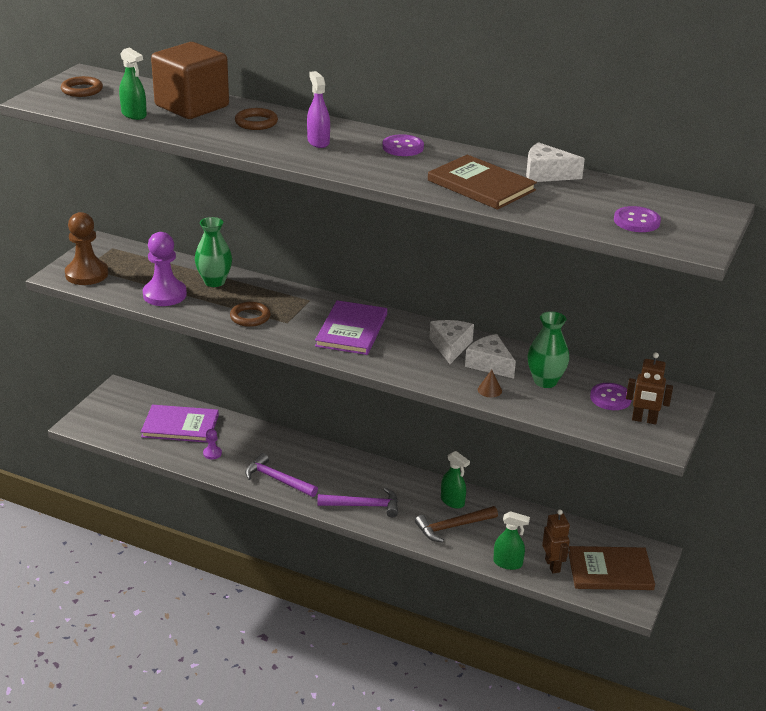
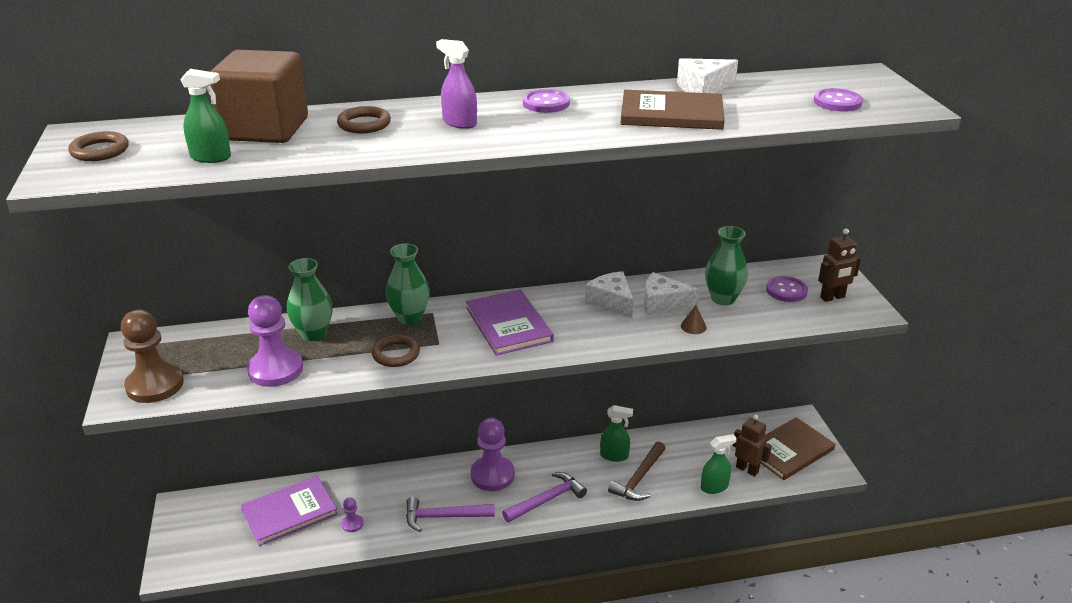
camera: 35 degrees left, 0 degrees up
(289, 297) = (409, 317): none -> green vase
(342, 469) = (492, 475): none -> purple pawn

